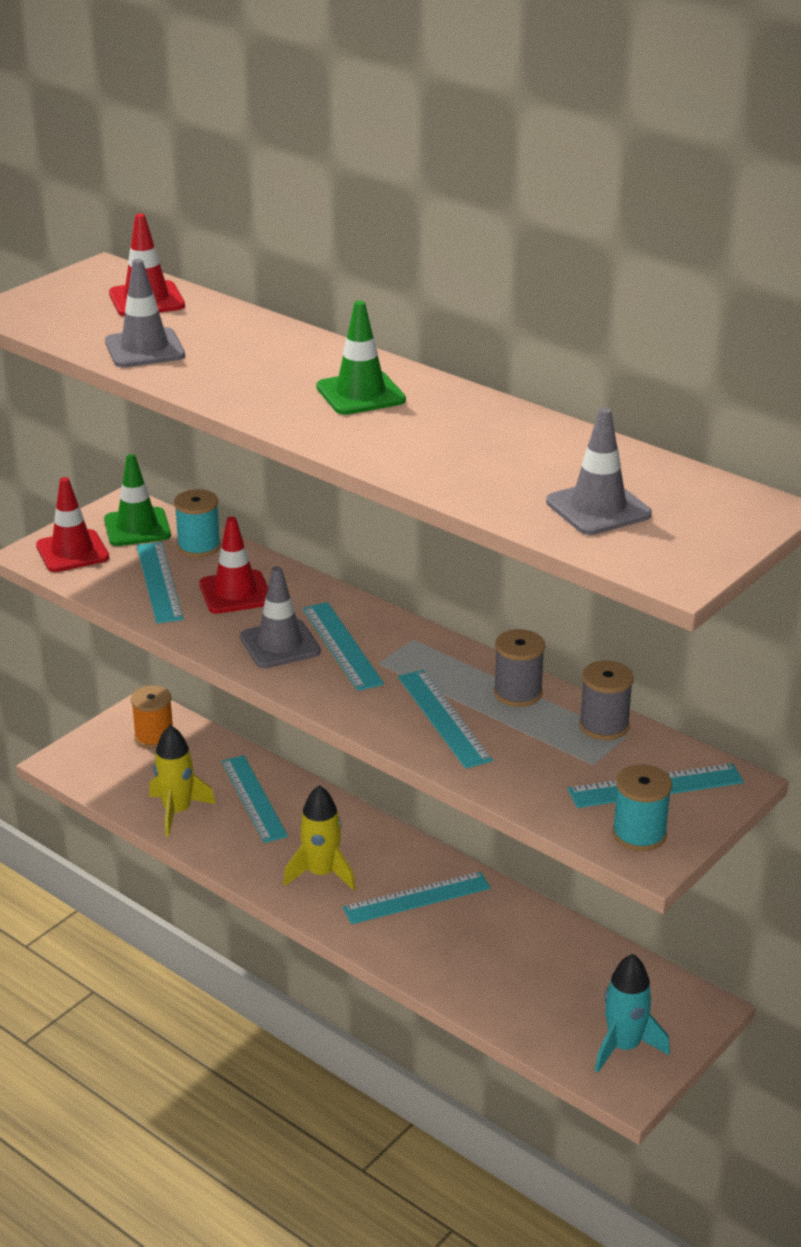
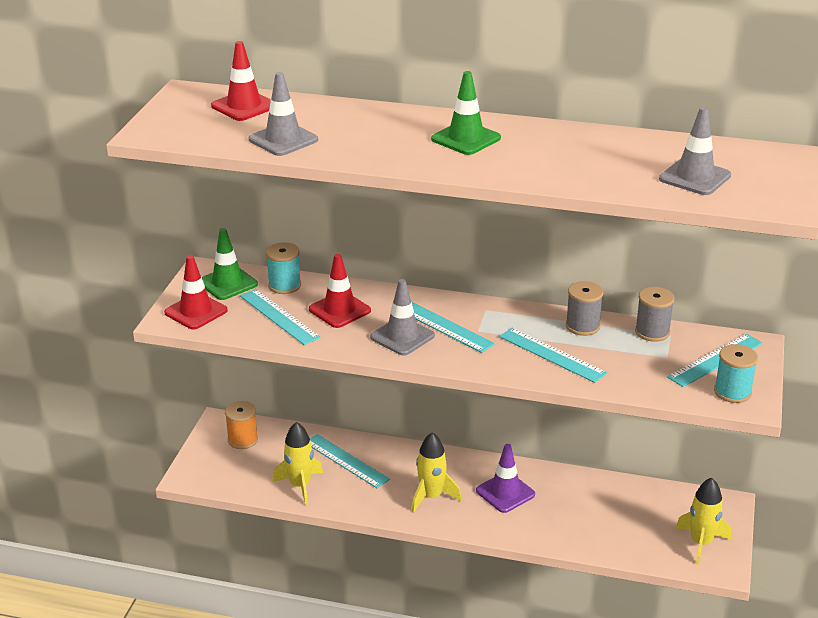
camera: 25 degrees left, 0 degrees up
(417, 898) = (505, 492): turquoise ruler -> purple traffic cone
(624, 1046) = (701, 543): turquoise rocket -> yellow rocket

